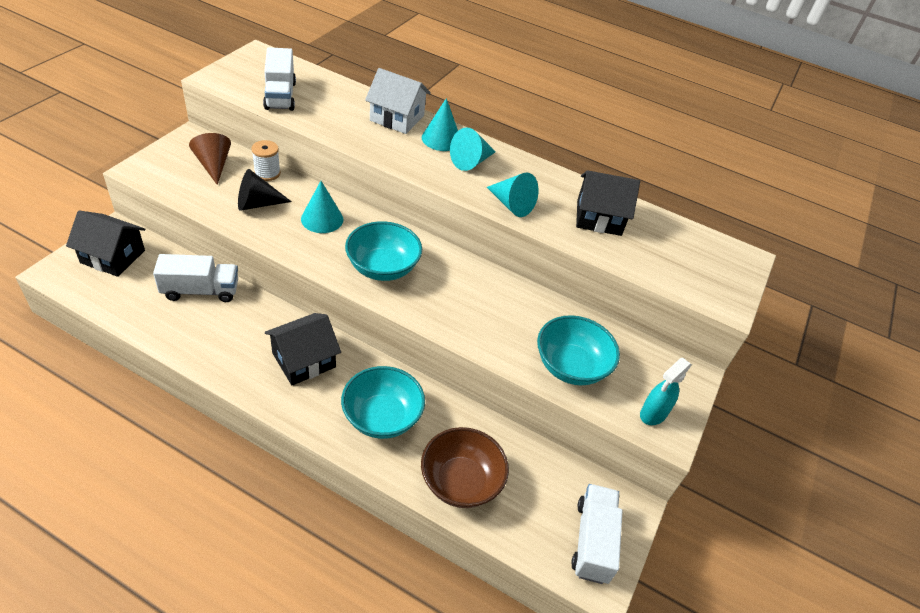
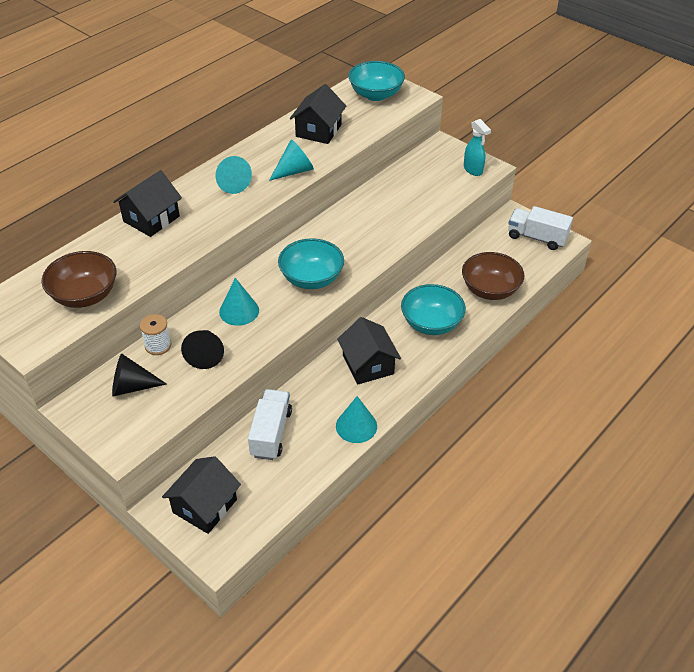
camera: 70 degrees left, 0 degrees up
(213, 165) = (132, 387): brown cone -> black cone
(280, 95) = (85, 295): white truck -> brown bowl
(397, 118) = (151, 219): white house -> black house
(441, 139) = (193, 196): turquoise cone -> turquoise cone (356, 426)
(571, 366) = (429, 196): turquoise bowl -> turquoise bowl (376, 95)

